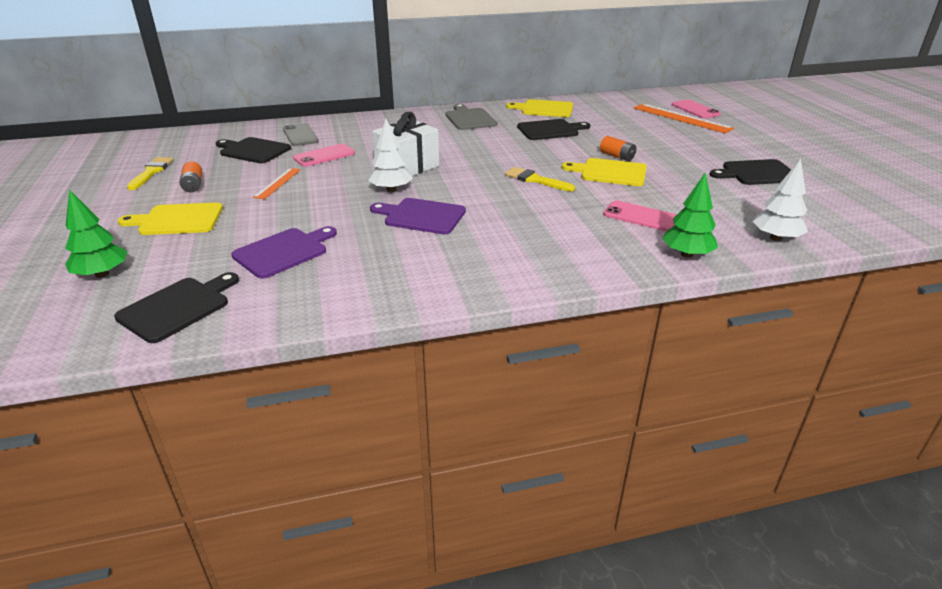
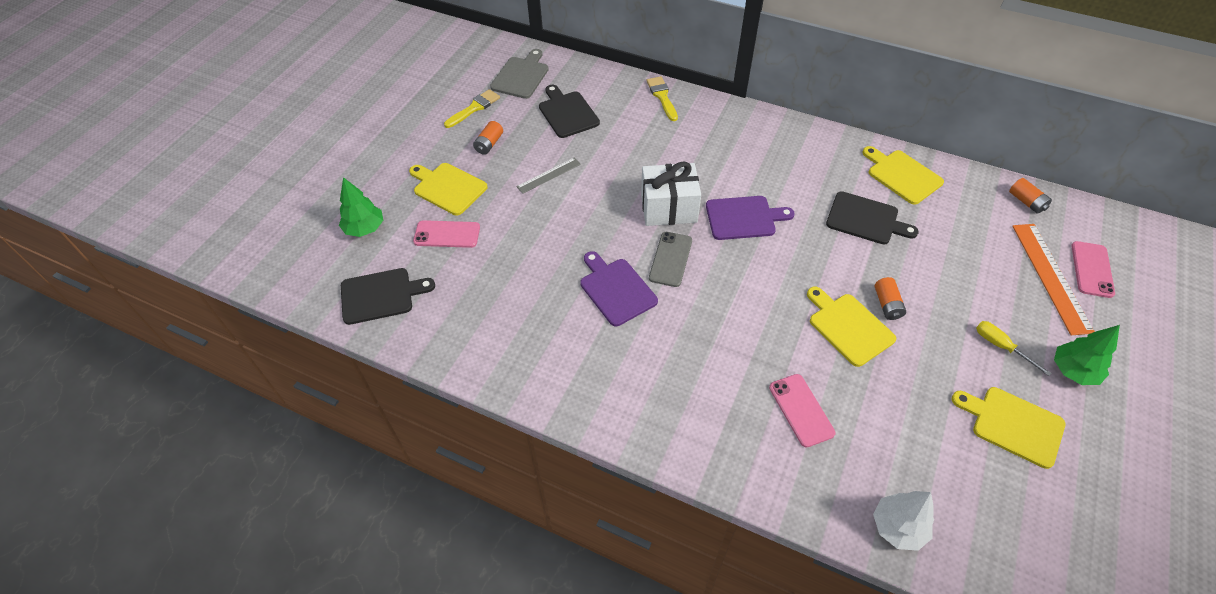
camera: 40 degrees right, 20 degrees up
(278, 183) = (549, 175): orange ruler -> grey ruler
(283, 251) = (484, 273): purple cutting board -> purple cutting board (744, 218)
(300, 135) = (622, 106): grey phone -> grey phone (670, 259)
(324, 156) = (615, 152): pink phone -> pink phone (447, 234)
(391, 190) = (625, 236): white tree -> none
(469, 118) = (802, 154): grey cutting board -> grey cutting board (521, 76)
(535, 180) = (762, 295): yellow brush -> yellow brush (662, 97)
(626, 98) = (1026, 202): none -> orange battery
(687, 254) = (783, 487): green tree -> green tree (1073, 371)
(701, 149) = (1001, 346): none -> yellow screwdriver
(757, 173) = (1013, 425): black cutting board -> yellow cutting board

